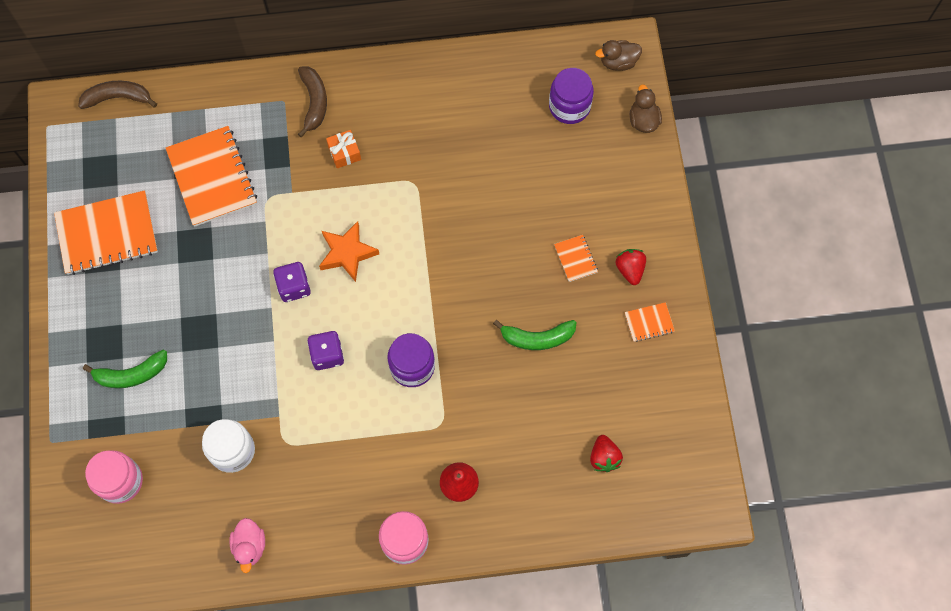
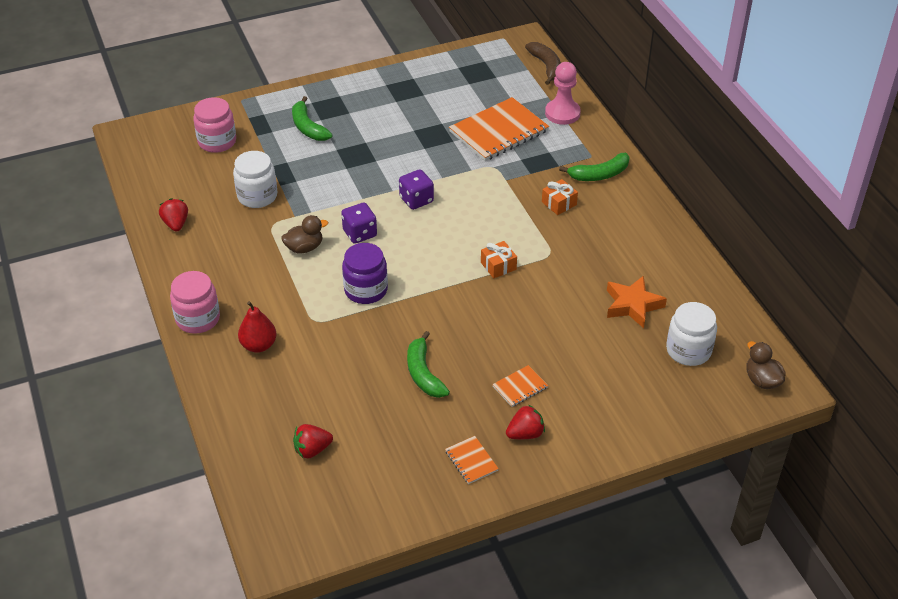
camera: 75 degrees right, 25 degrees down
(107, 234) = (424, 88): orange notebook -> none
(205, 106) = (562, 113): none -> pink pawn
(250, 546) = (176, 224): pink duck -> red strawberry
(314, 102) = (599, 174): brown banana -> green banana
(347, 253) = (461, 225): orange star -> orange star (632, 305)
(416, 234) = (498, 266): none -> orange gift
(569, 106) = (688, 350): purple jar -> white jar
(643, 120) = (704, 414): brown duck -> brown duck (304, 248)

